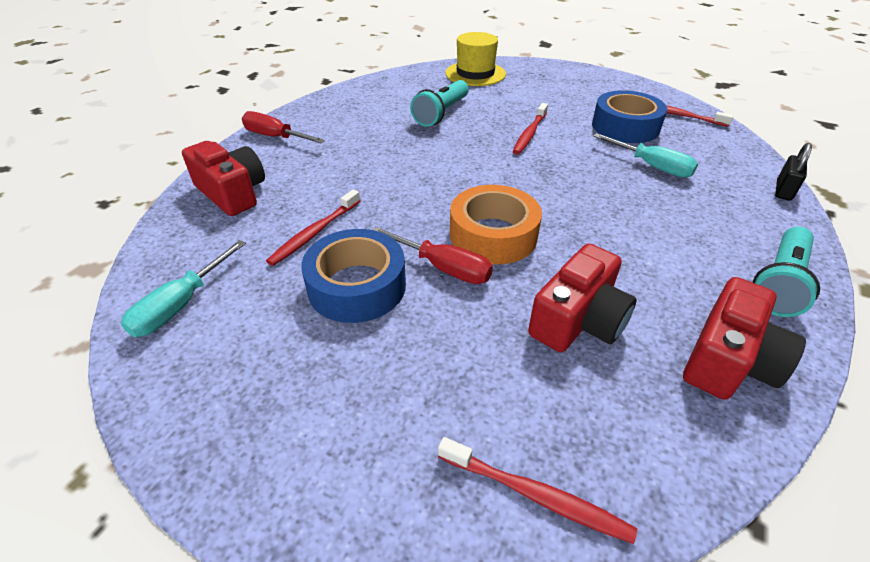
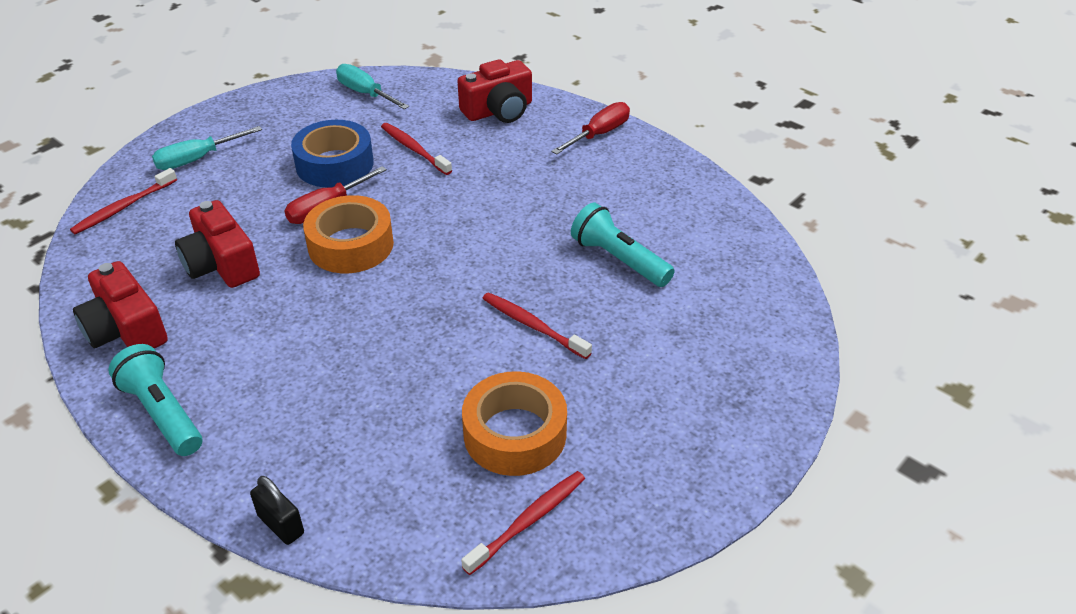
camera: 105 degrees right, 0 degrees up
(475, 74) = (753, 321): yellow hat -> none
(625, 127) = (515, 434): blue tape -> orange tape
(651, 166) = (402, 413): turquoise screwdriver -> turquoise screwdriver (198, 159)

